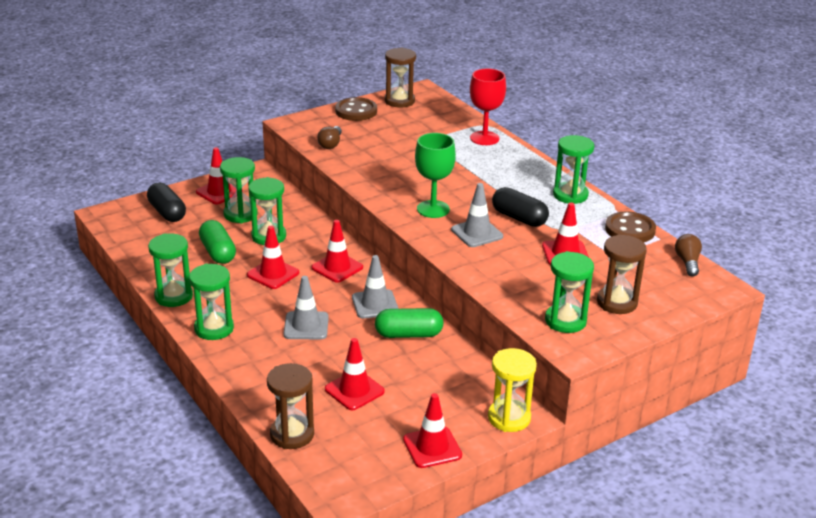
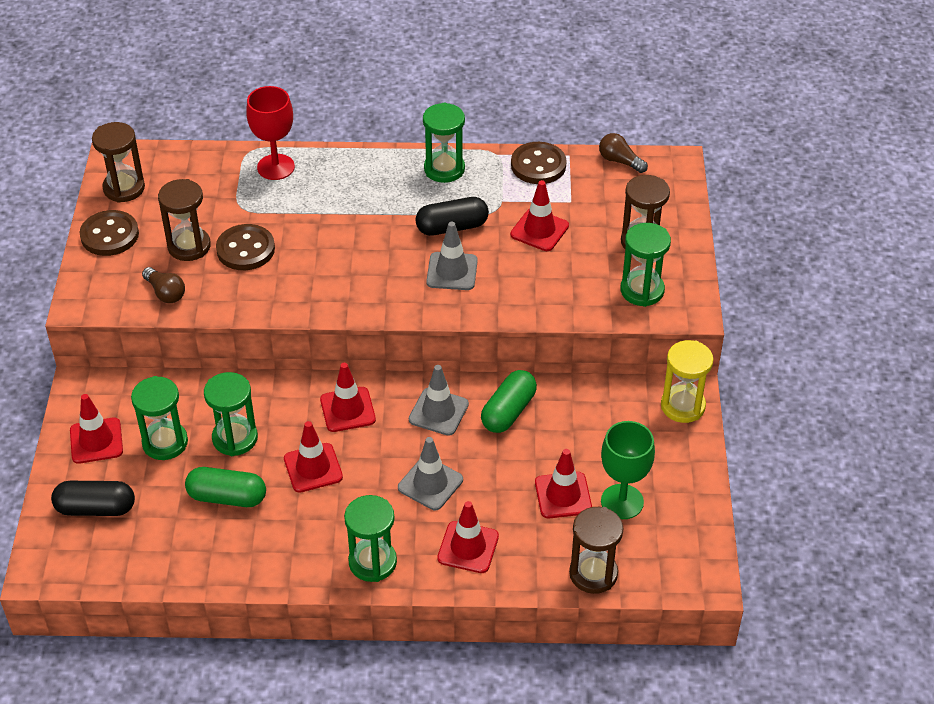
camera: 55 degrees left, 15 degrees up
(173, 296) = (281, 573): green hourglass -> none
(378, 137) = (189, 246): none -> brown hourglass
(399, 155) = (245, 249): none -> brown button
(432, 447) = (684, 480): red traffic cone -> red traffic cone (468, 547)
(433, 209) = (379, 280): green goblet -> green goblet (622, 501)

